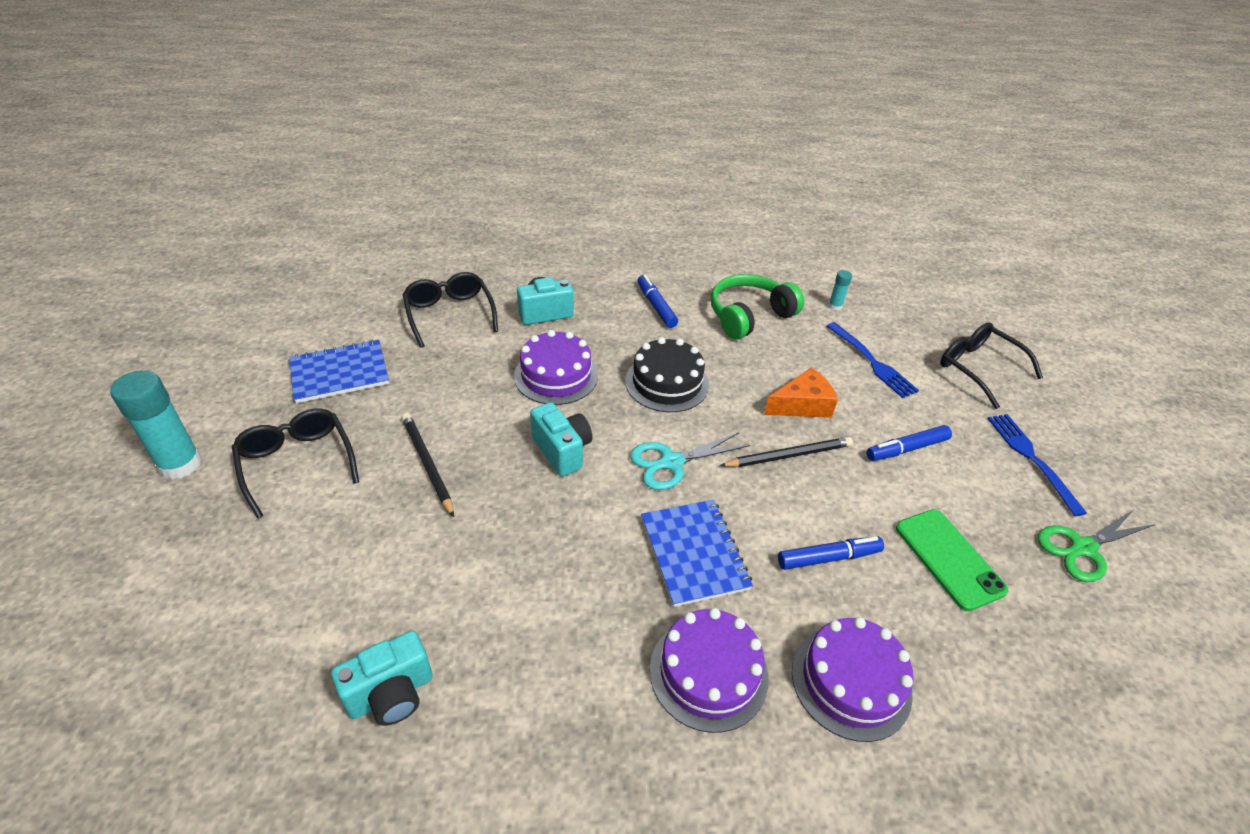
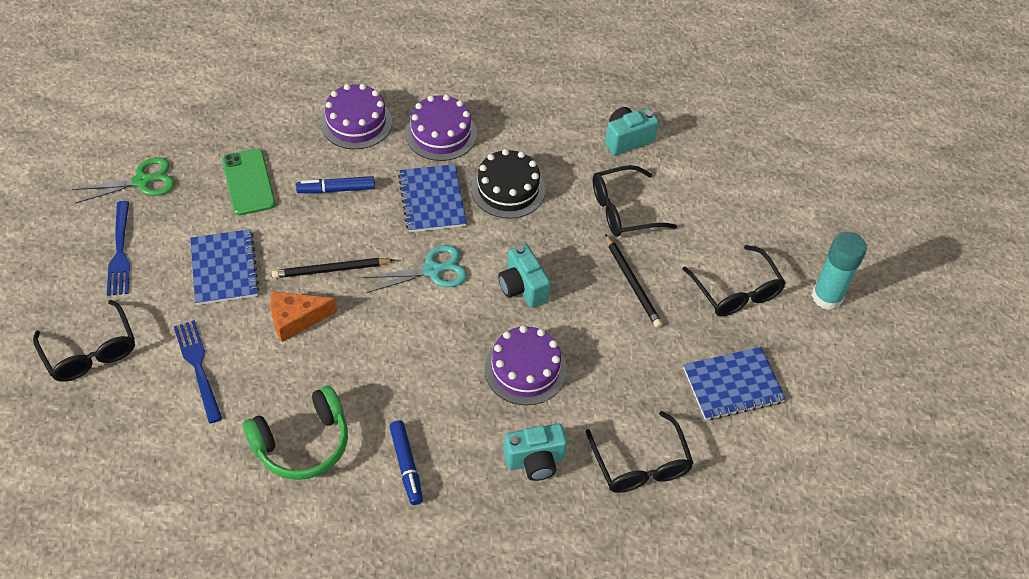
camera: 175 degrees left, 10 degrees up
(422, 560) = (623, 210): none -> black glasses
(667, 383) = (418, 353): black cake -> black cake (508, 189)
(835, 306) = (193, 454): turquoise glue stick -> none
(906, 449) = (224, 268): blue marker -> blue notebook

